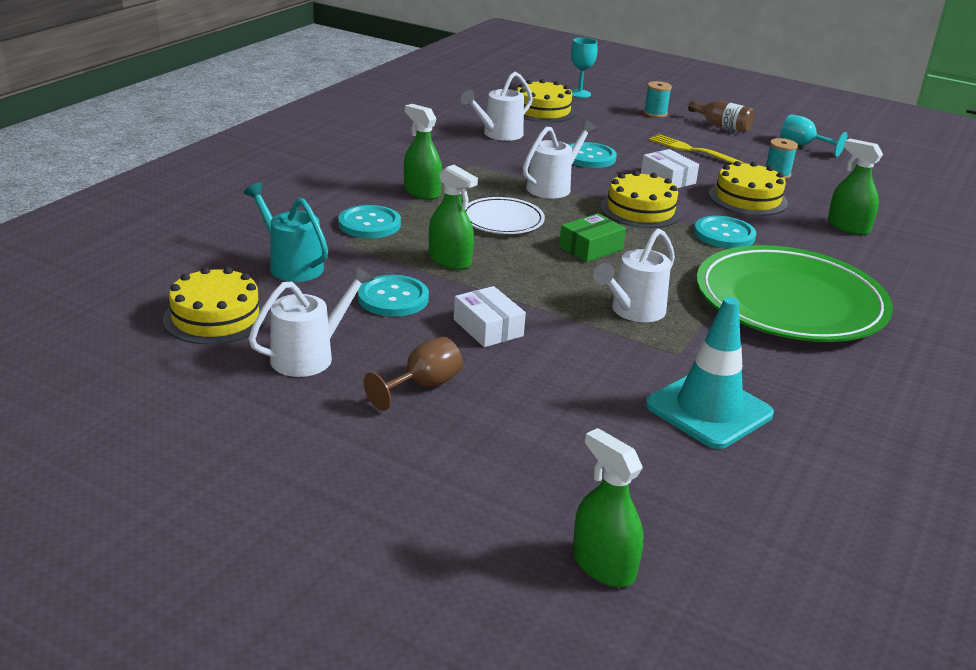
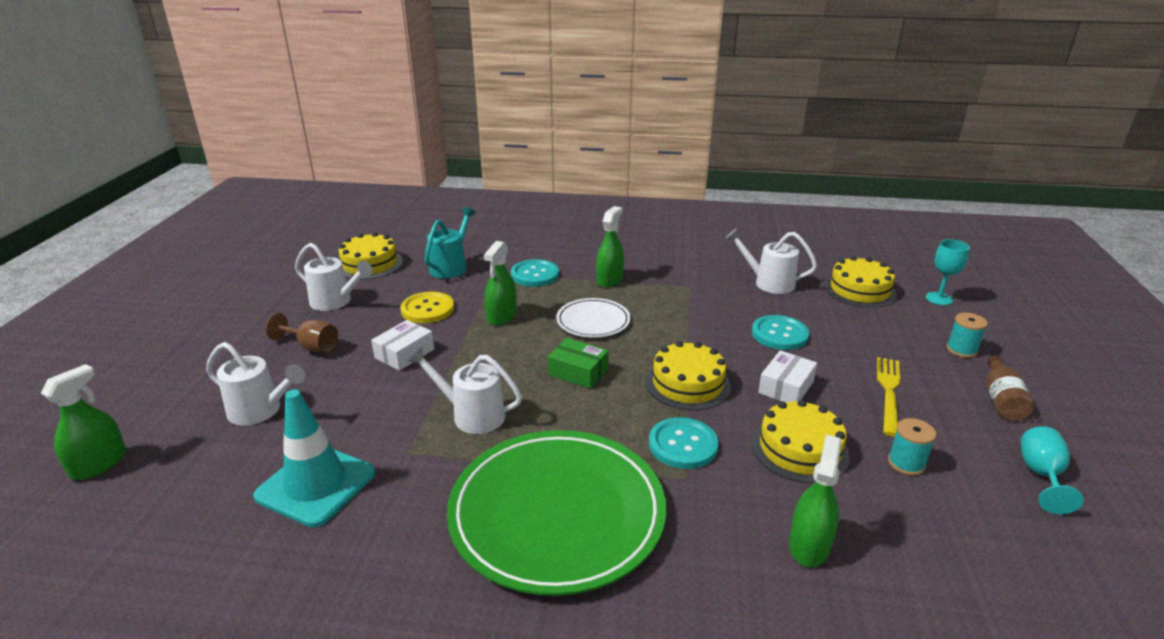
camera: 70 degrees right, 0 degrees up
(393, 298) = (427, 309): turquoise button -> yellow button
(553, 187) = (687, 330): white watering can -> white watering can (261, 411)

